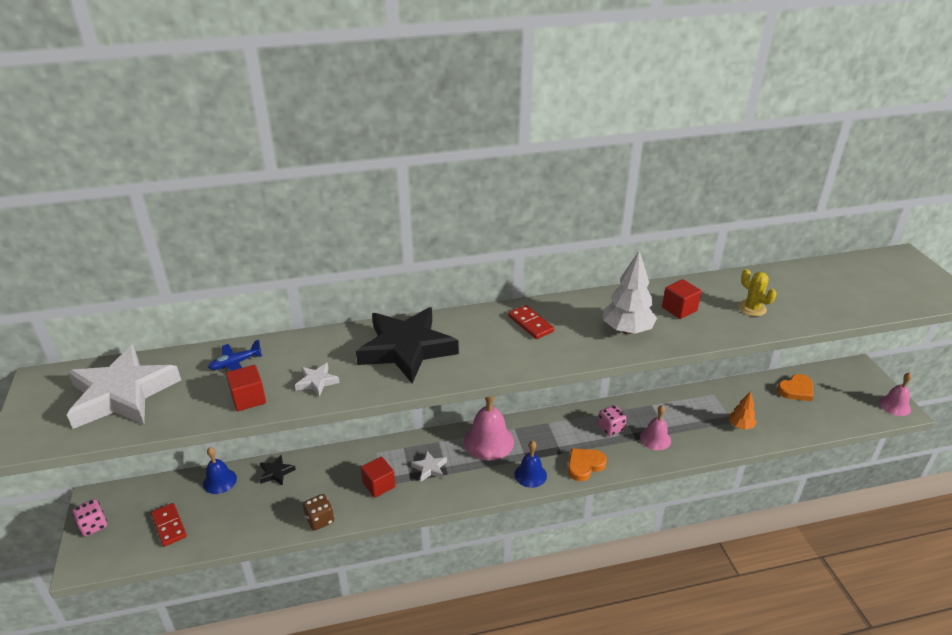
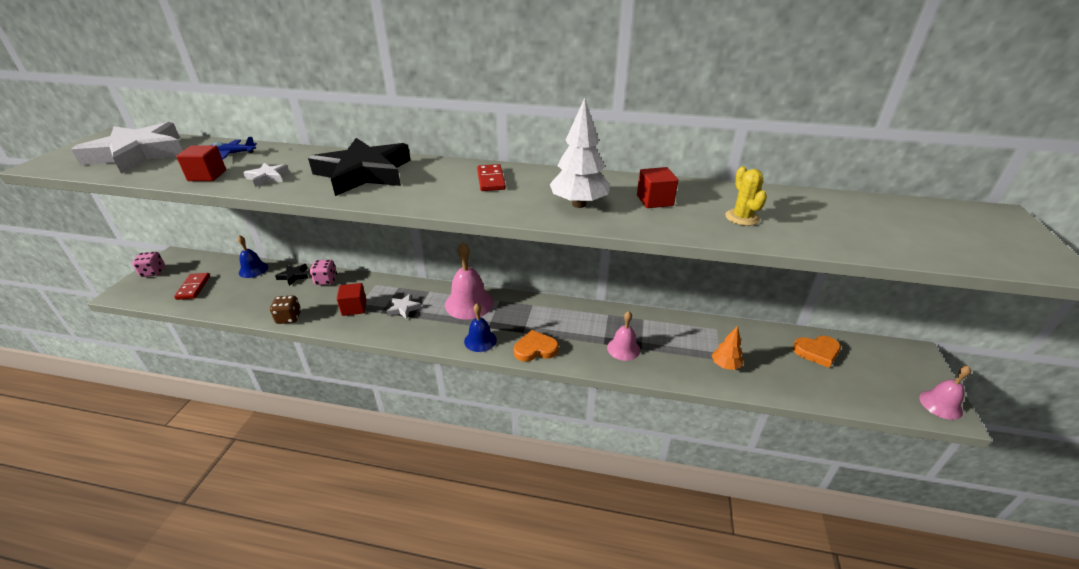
camera: 25 degrees right, 0 degrees up
(610, 428) = (586, 326): pink dice -> pink dice (326, 280)

